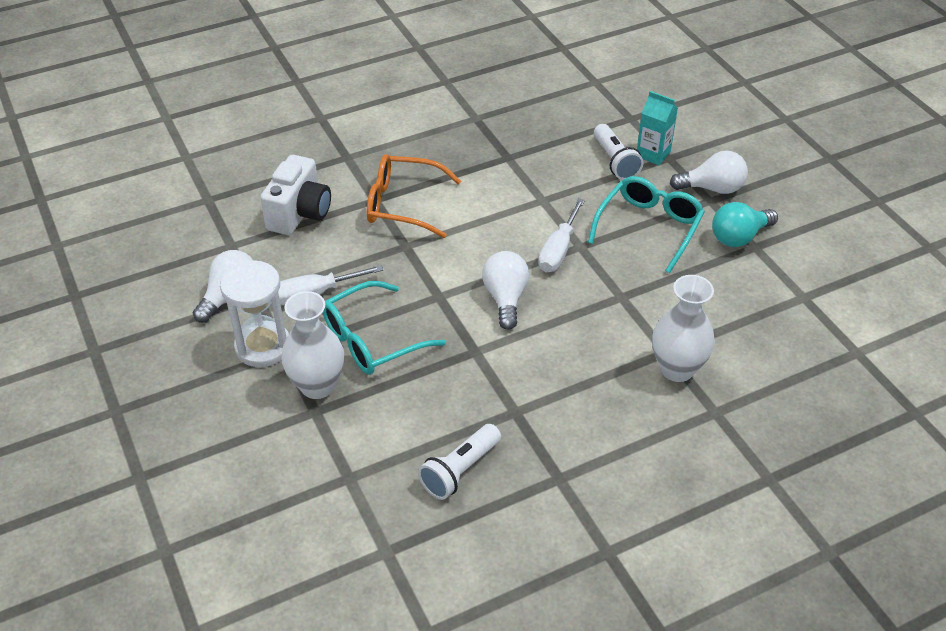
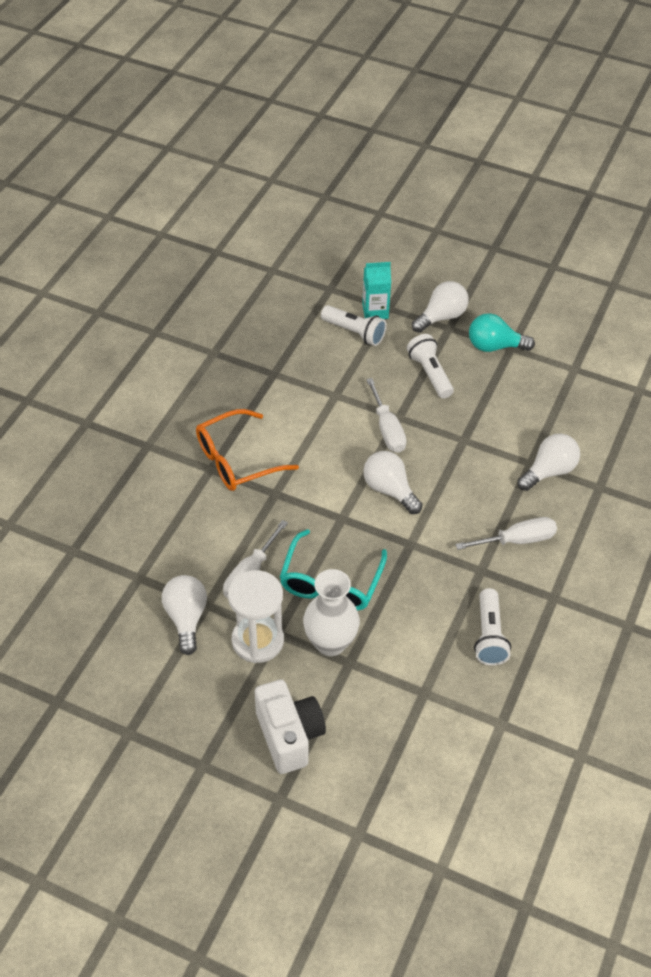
camera: 40 degrees left, 5 degrees up
(300, 214) = (164, 517): white camera -> white camera (289, 736)
(578, 408) = (517, 540): none -> white screwdriver
(649, 227) = (430, 374): turquoise glasses -> white flashlight
(677, 369) = (549, 471): white vase -> white light bulb
(739, 237) = (494, 346): turquoise light bulb -> turquoise light bulb turned 75 degrees clockwise

